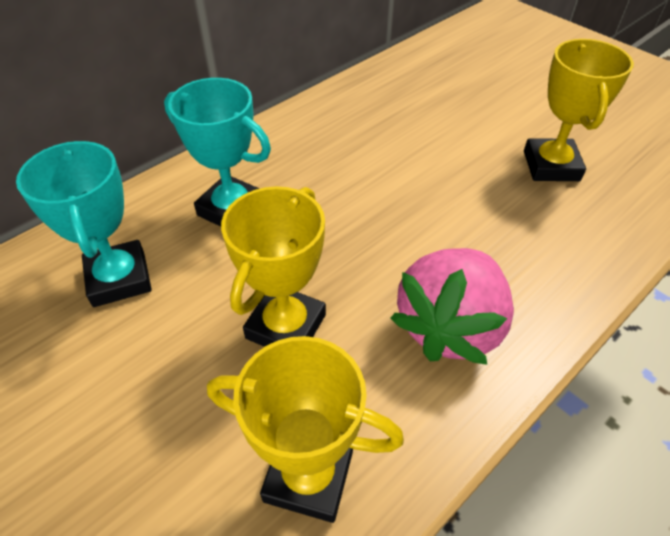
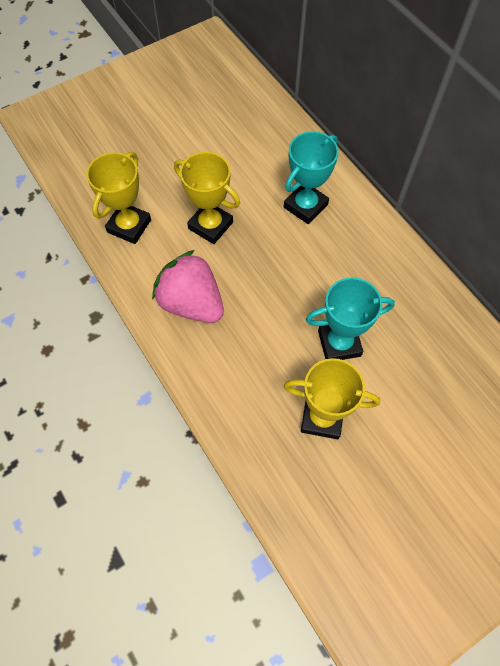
camera: 100 degrees right, 15 degrees up
(119, 278) = (259, 154): turquoise trophy -> turquoise trophy (339, 343)

